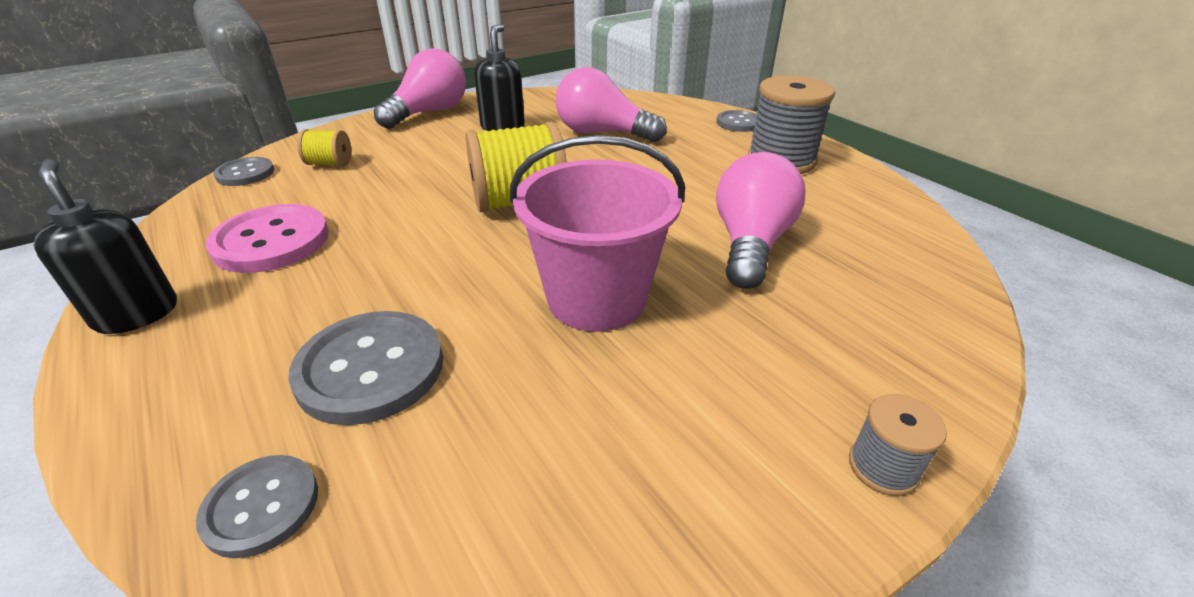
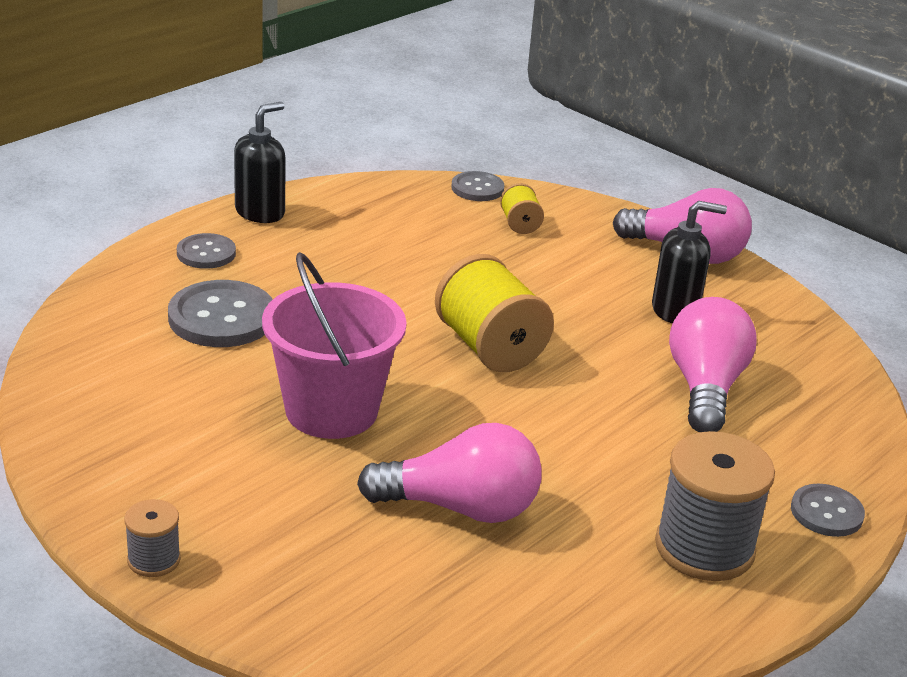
camera: 75 degrees right, 5 degrees down
(261, 506) = (104, 308): grey button -> grey button (206, 253)
(271, 241) = (368, 234): pink button -> none

